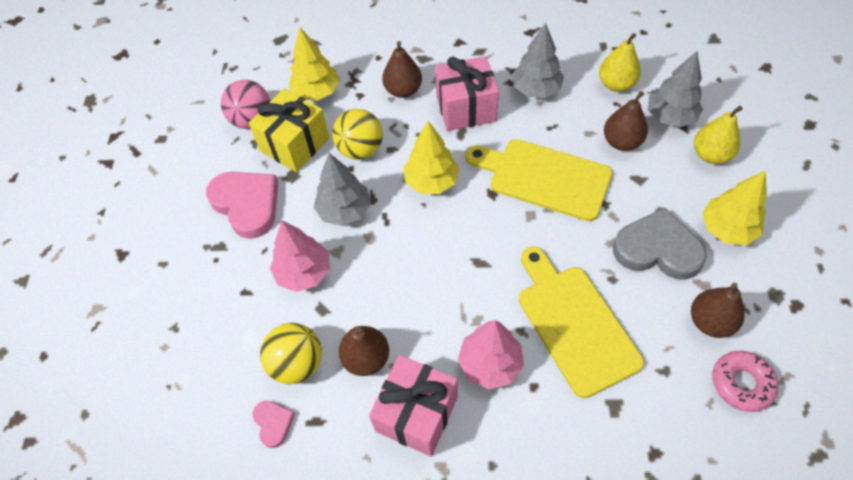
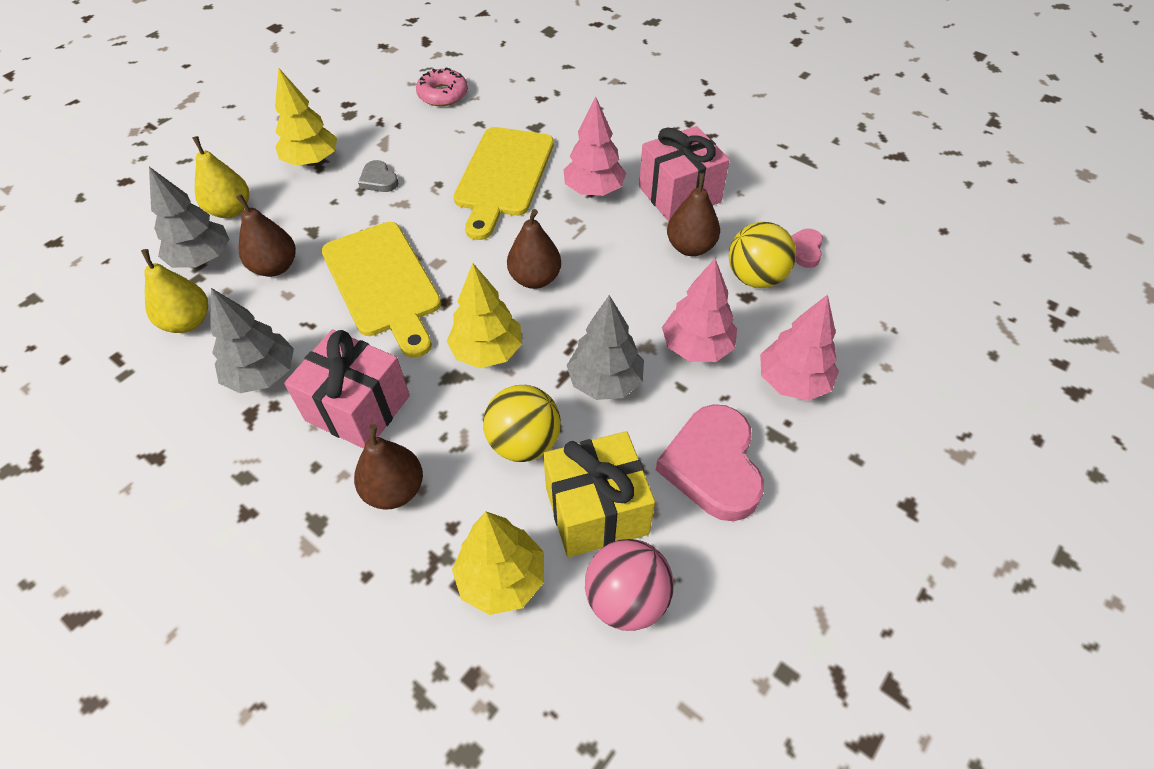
camera: 145 degrees left, 5 degrees down
(225, 290) = (793, 382): none -> pink tree
(657, 249) = (378, 180): grey heart -> grey heart, size x0.49
(710, 322) = (412, 126): brown pear -> brown pear (535, 279)

